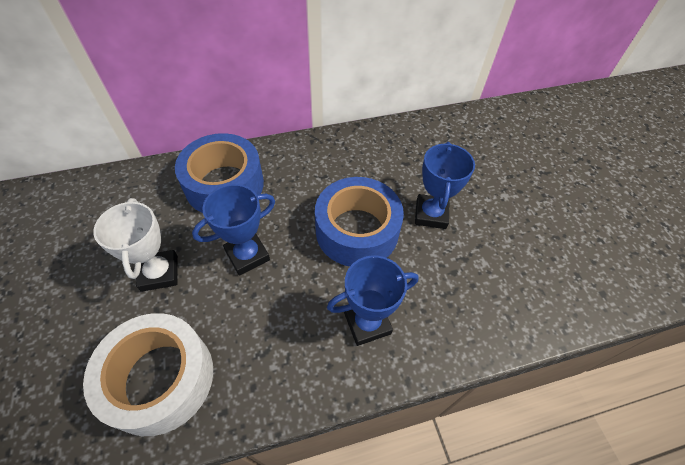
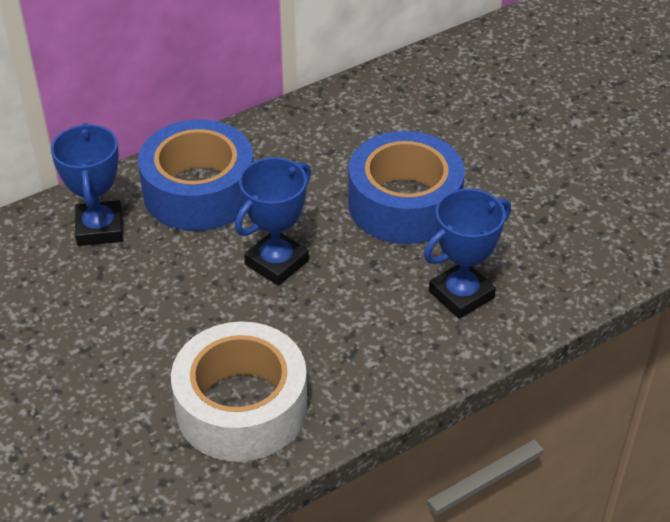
camera: 15 degrees left, 10 degrees down
(159, 273) = (173, 308): white trophy -> none
(431, 214) = (491, 164): blue trophy -> blue trophy (100, 228)

